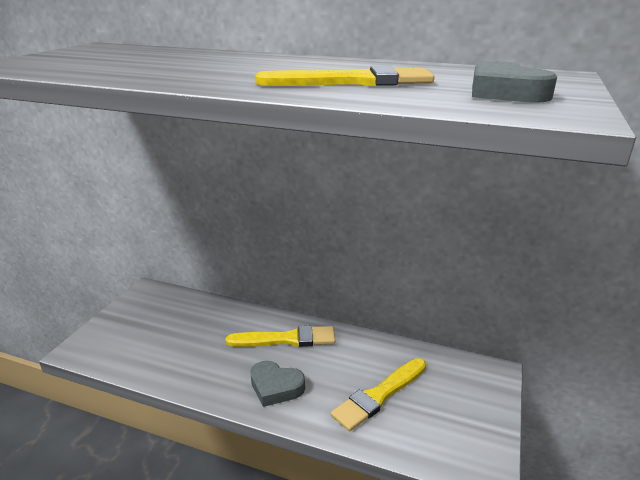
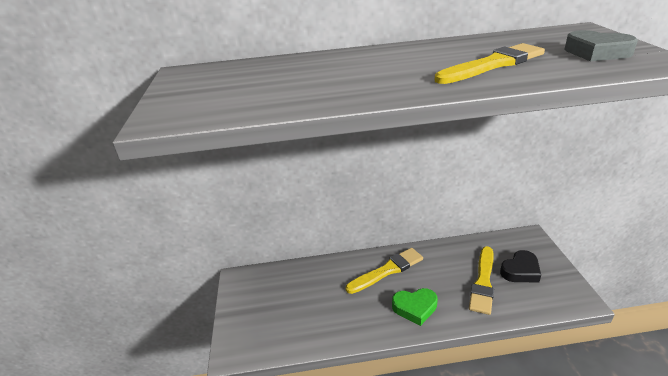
camera: 25 degrees left, 5 degrees up
(276, 387) = (415, 308): grey heart -> green heart
(439, 403) = (520, 271): none -> black heart

